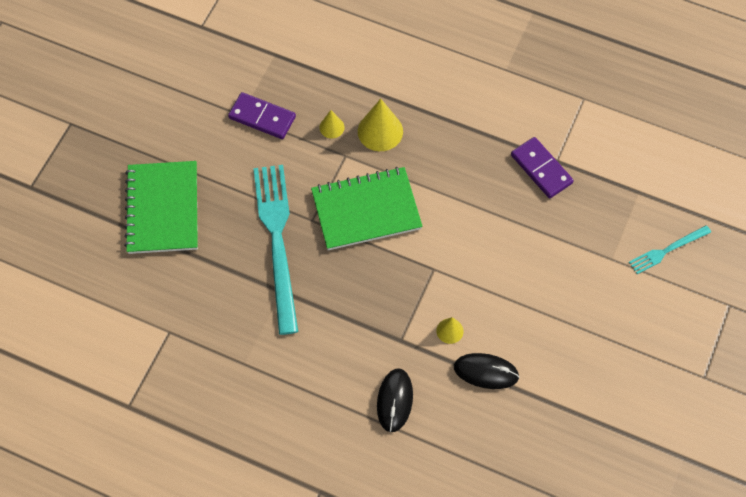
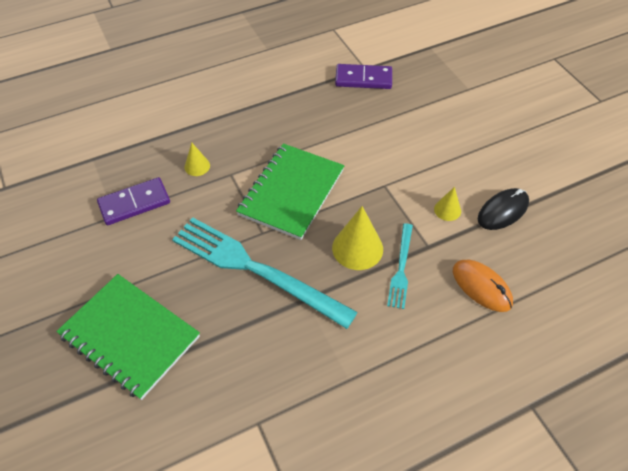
camera: 50 degrees left, 10 degrees down
(380, 131) = (235, 141): yellow cone -> yellow cone (357, 248)
(394, 400) = (481, 287): black mouse -> orange mouse
(667, 250) = (487, 60): turquoise fork -> turquoise fork (401, 268)

